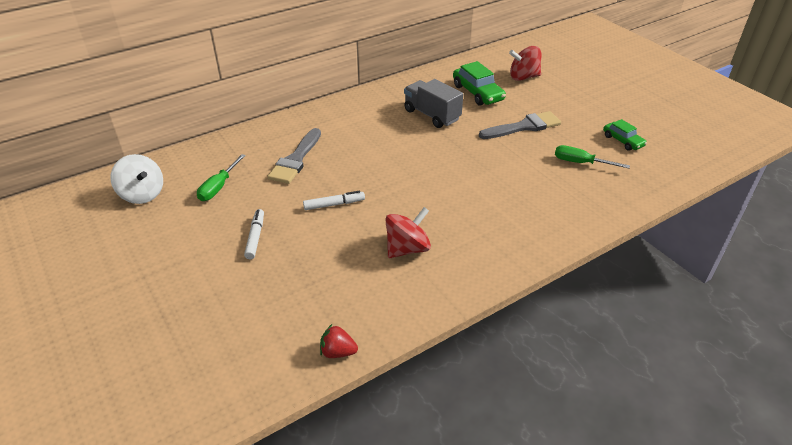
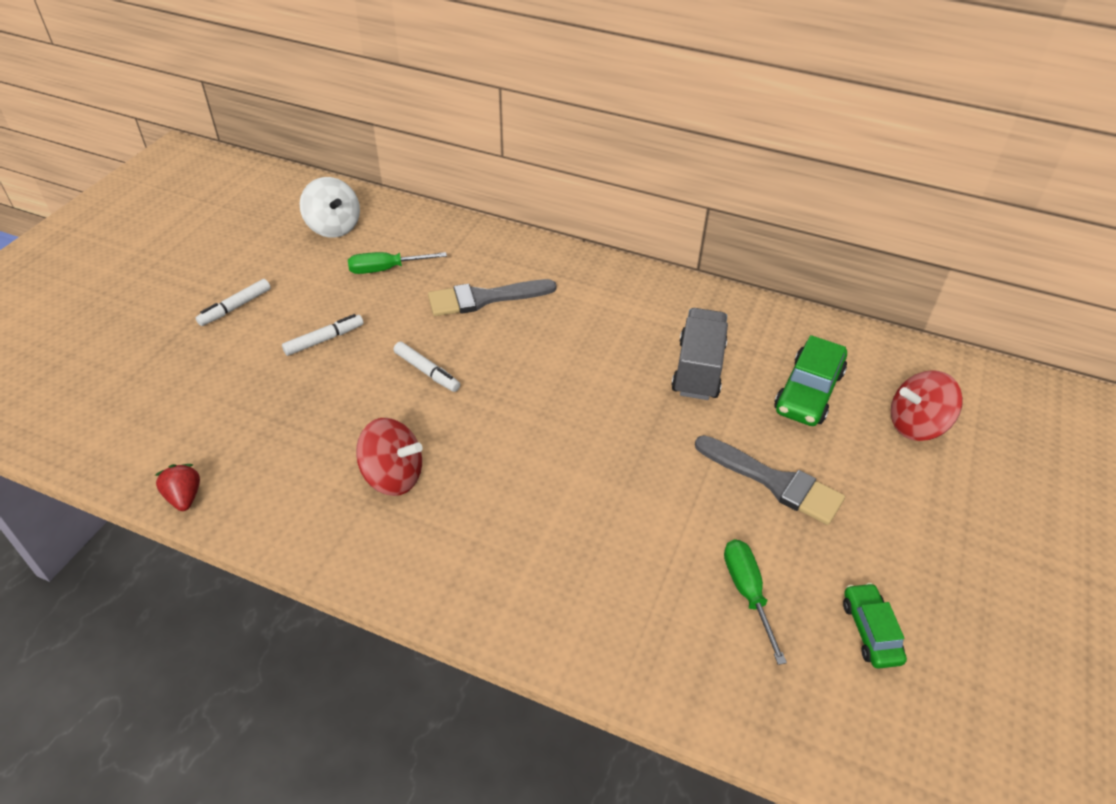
camera: 55 degrees right, 5 degrees up
(142, 194) = (334, 227): white spinning top -> white spinning top turned 45 degrees counterclockwise
(169, 269) = (235, 307): none -> white marker
(523, 77) = (916, 425): red spinning top -> red spinning top turned 60 degrees counterclockwise
(623, 141) = (870, 631): green car -> green car turned 150 degrees clockwise

